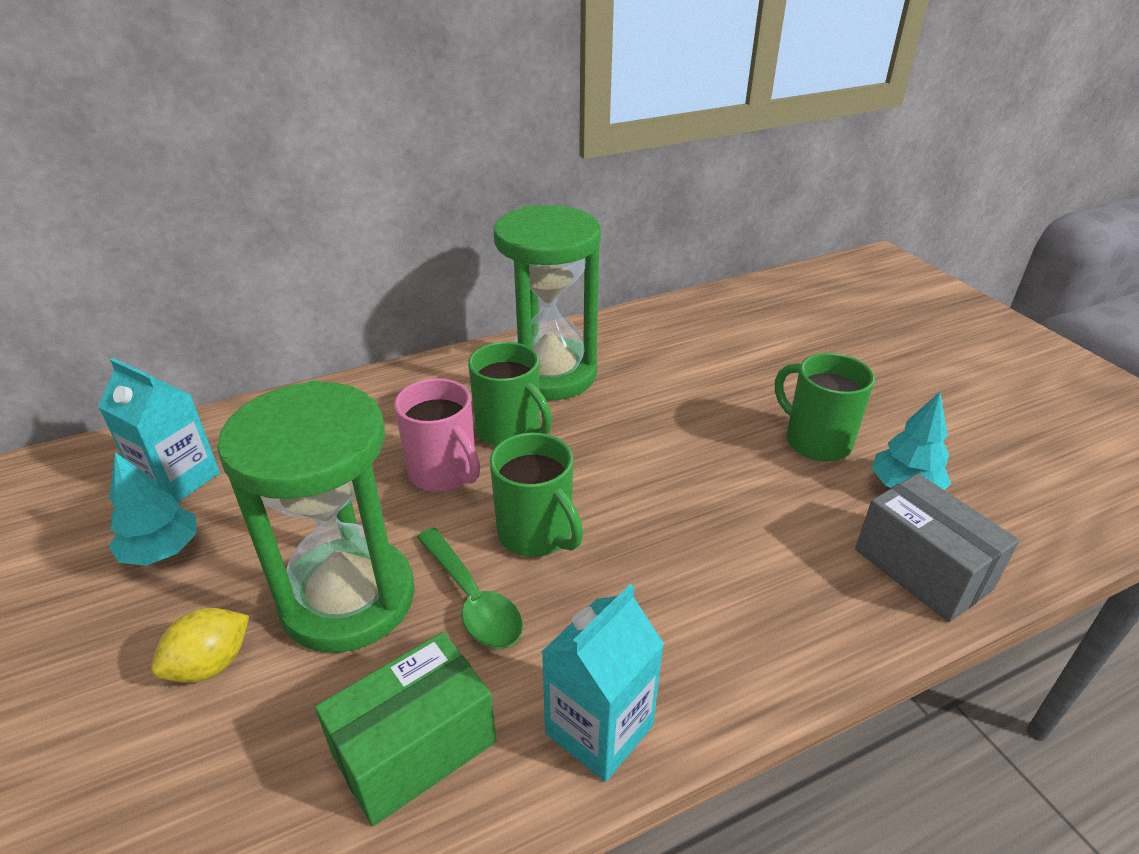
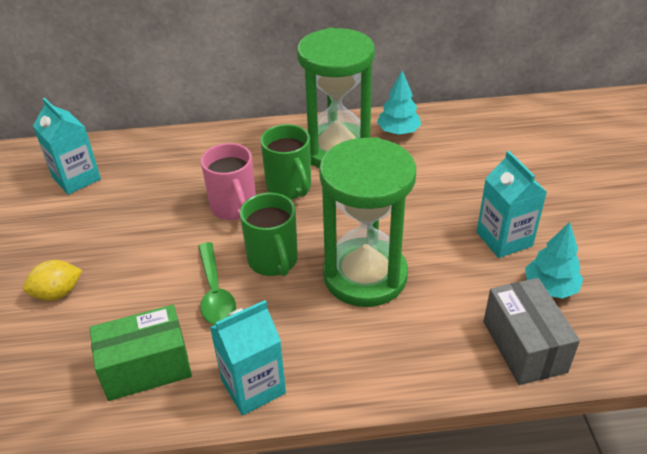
camera: 20 degrees right, 5 degrees up
(162, 551) = (54, 221): turquoise tree -> turquoise tree (398, 132)
(348, 599) = (144, 274): green hourglass -> green hourglass (365, 276)
(815, 441) = (504, 239): green mug -> turquoise carton

